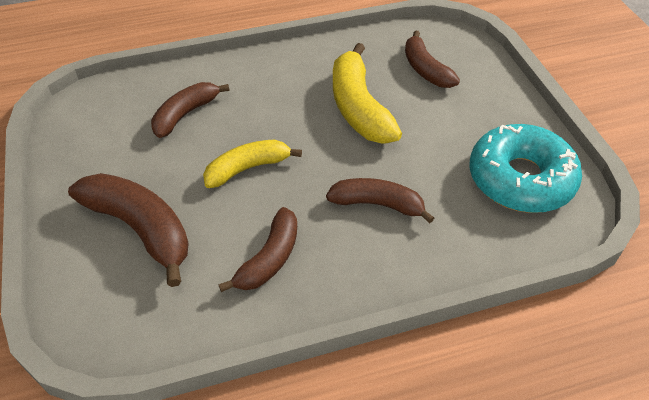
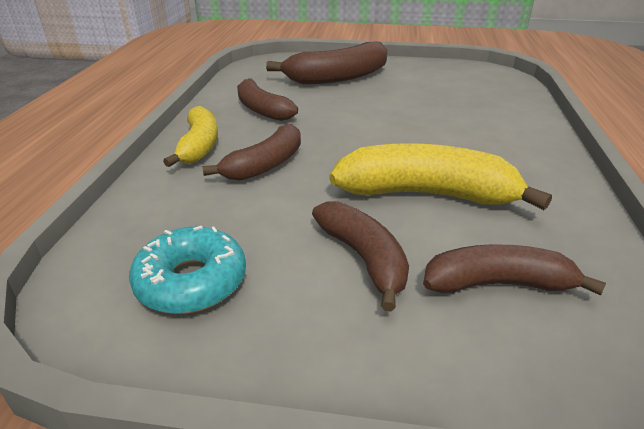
camera: 115 degrees right, 15 degrees down
(185, 114) = (463, 105): brown banana -> brown banana (364, 258)
(248, 168) = (369, 118): yellow banana -> yellow banana (199, 146)
(520, 179) = (191, 281): turquoise donut -> turquoise donut, size x0.64

